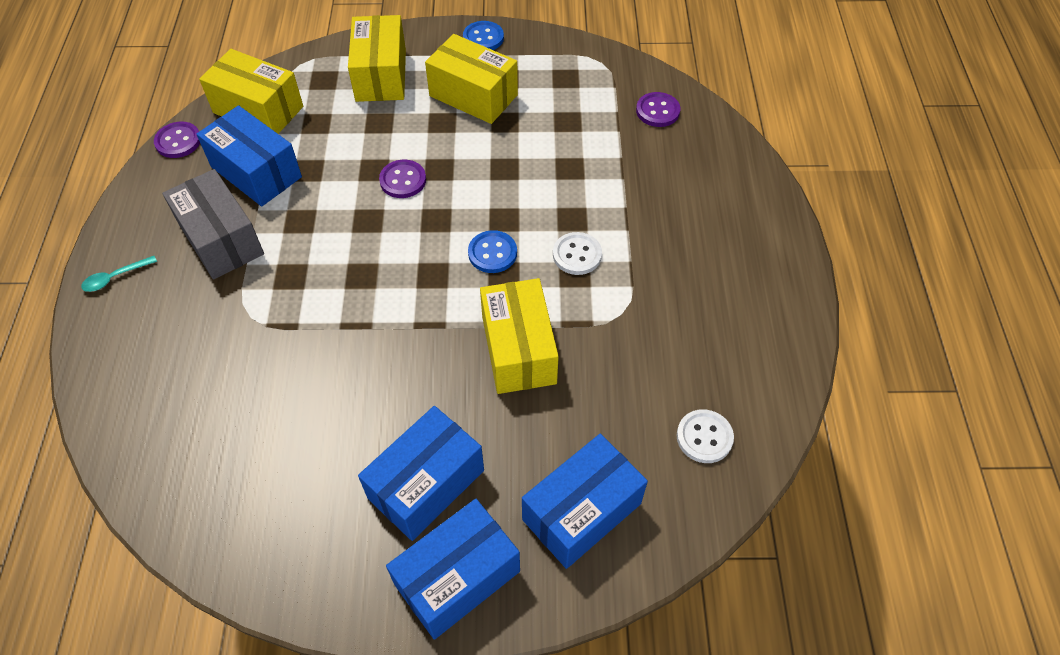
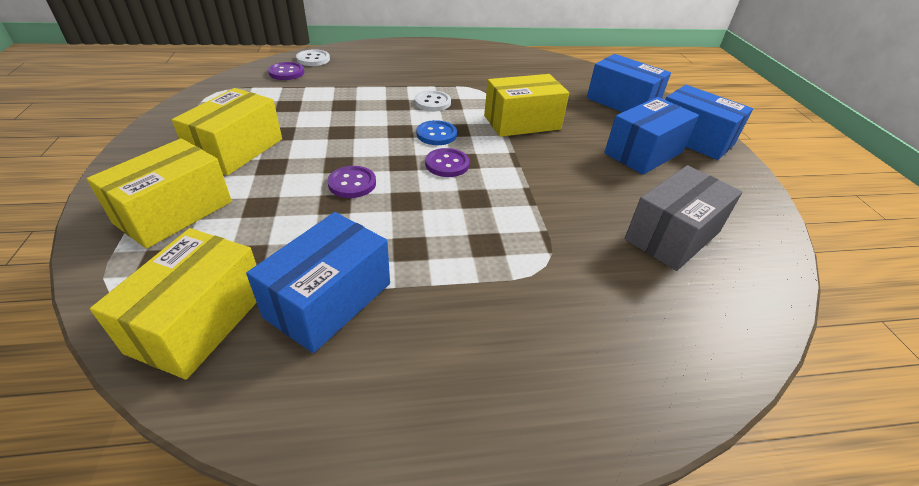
camera: 100 degrees left, 15 degrees down
(115, 277) = (533, 421): turquoise spoon -> none
(178, 141) = (246, 415): purple button -> purple button (447, 164)
(221, 239) = (445, 312): grey box -> grey box (672, 235)
(381, 75) = (174, 212): yellow box -> yellow box turned 45 degrees counterclockwise
(426, 484) = (644, 153): blue box -> blue box turned 75 degrees counterclockwise
(483, 38) = (144, 147): blue button -> none
(704, 437) = (554, 70): white button -> white button (313, 59)

